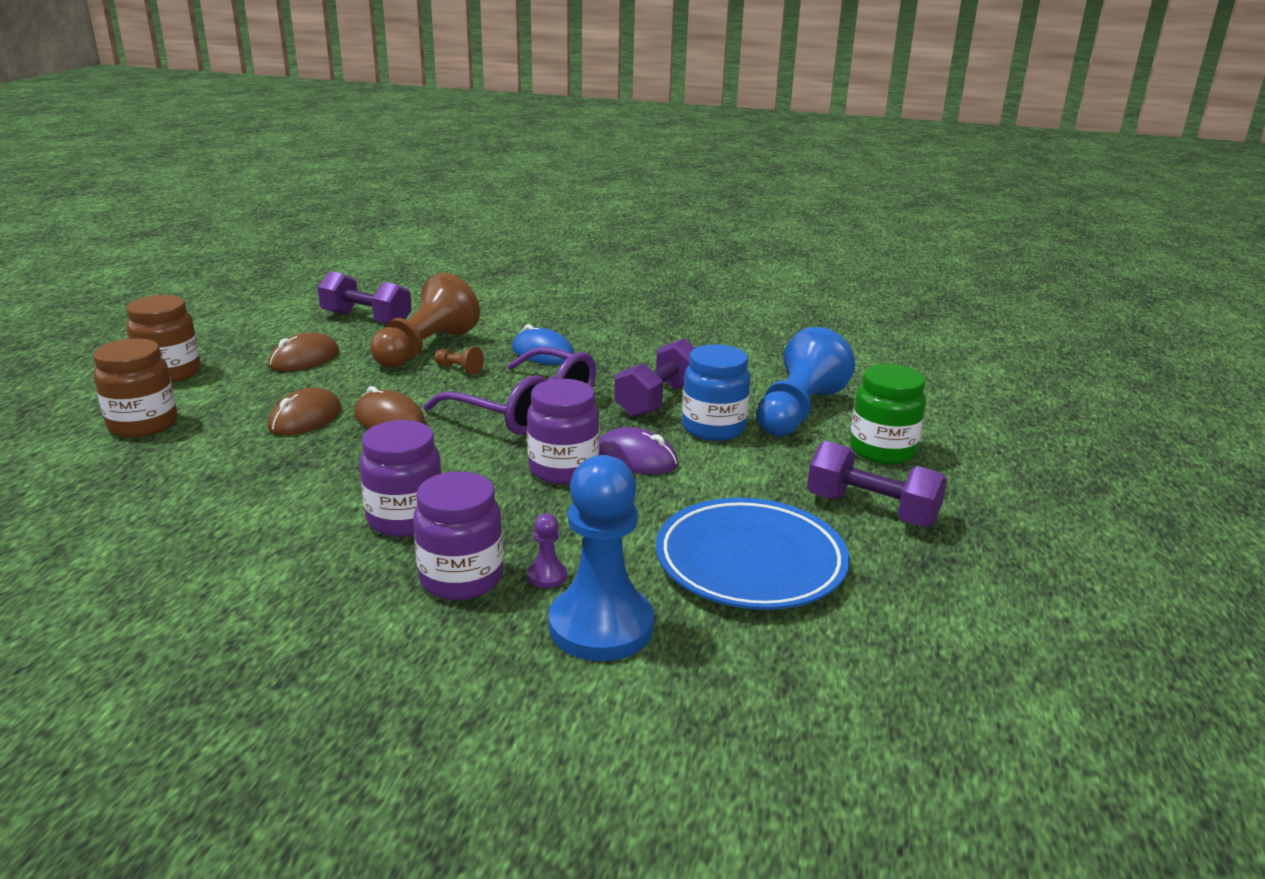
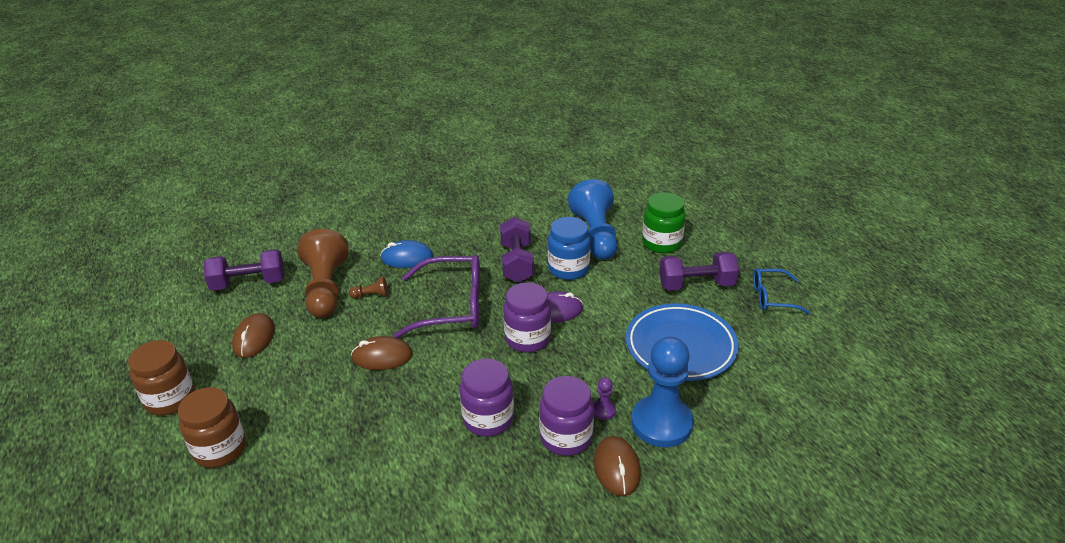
camera: 35 degrees left, 10 degrees up
(305, 418) = (327, 384): brown mouse -> brown mouse (617, 468)
(979, 572) = (772, 297): none -> blue glasses

